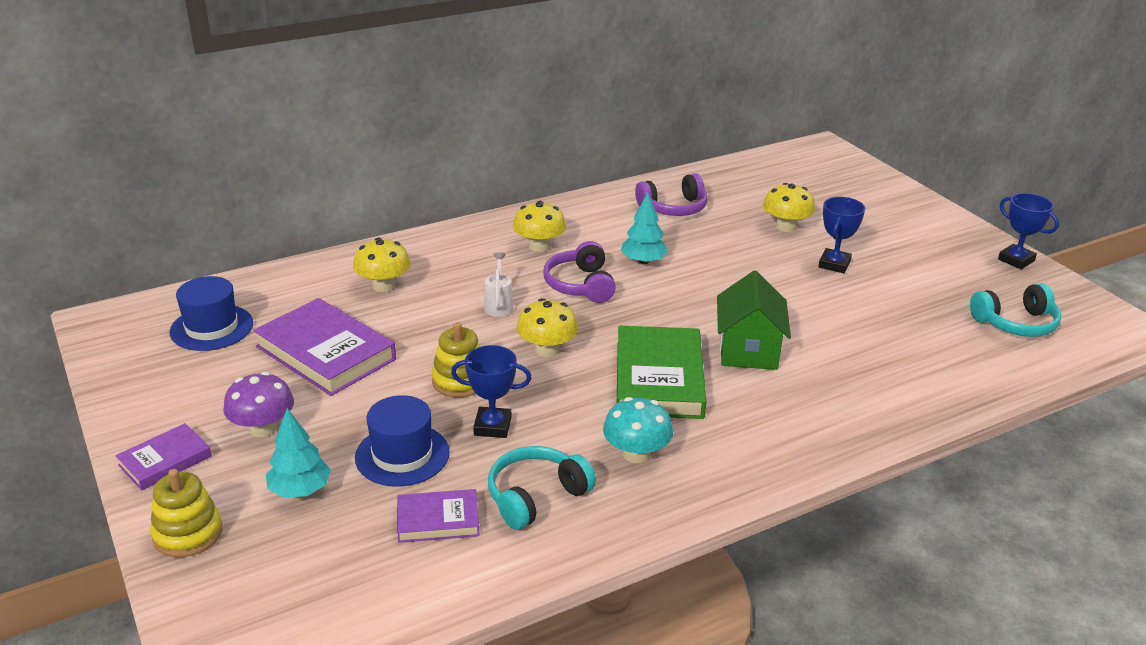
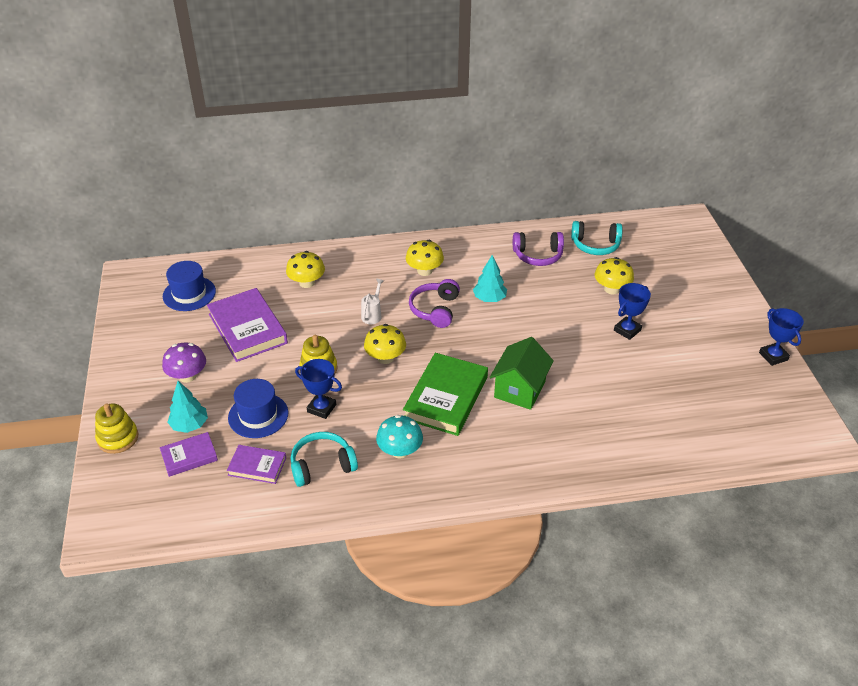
camera: 20 degrees right, 10 degrees up
(165, 461) = (125, 385): purple book -> purple book (189, 456)
(1016, 323) = (732, 412): turquoise headphones -> turquoise headphones (595, 245)

